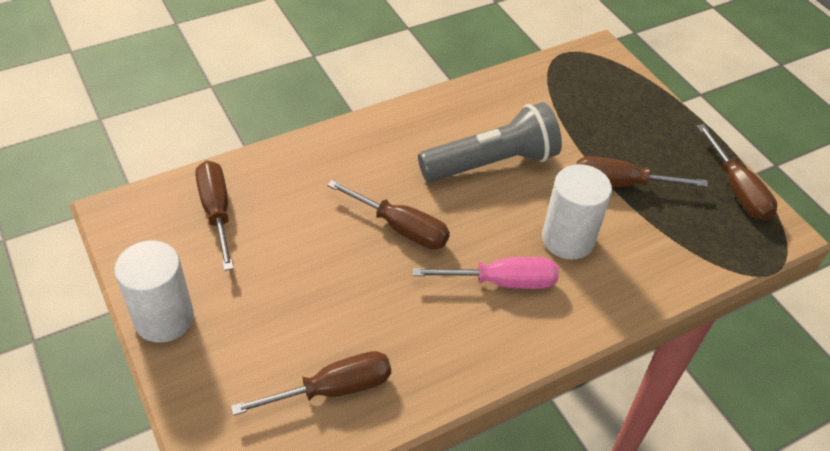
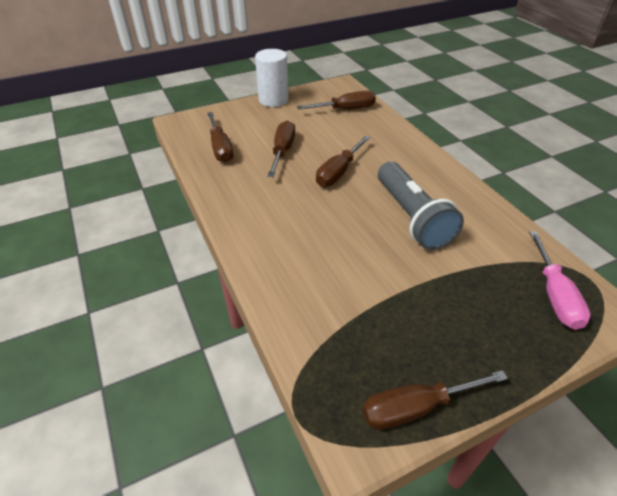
camera: 95 degrees right, 5 degrees down
(501, 282) = (291, 215): pink screwdriver -> pink screwdriver (554, 294)
(568, 239) = (333, 254): white cylinder -> none
(621, 184) = (404, 299): brown screwdriver -> brown screwdriver (282, 151)

